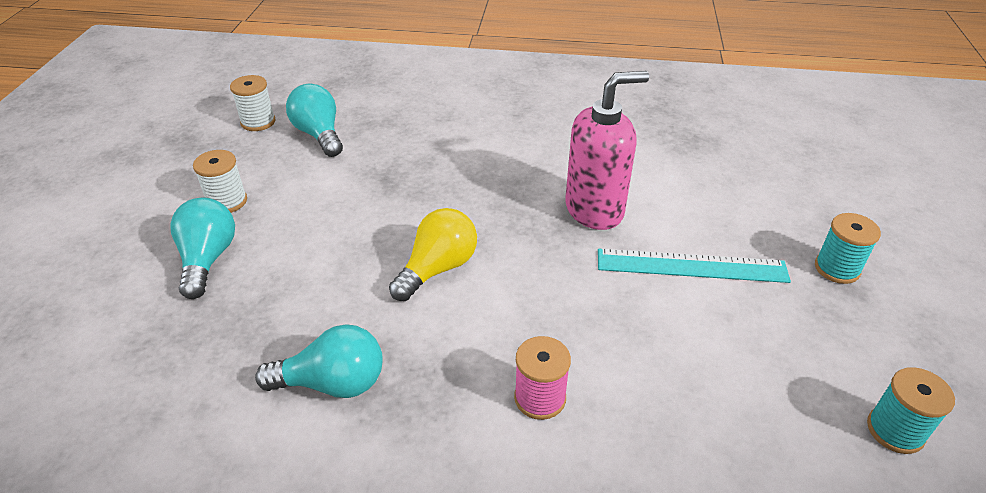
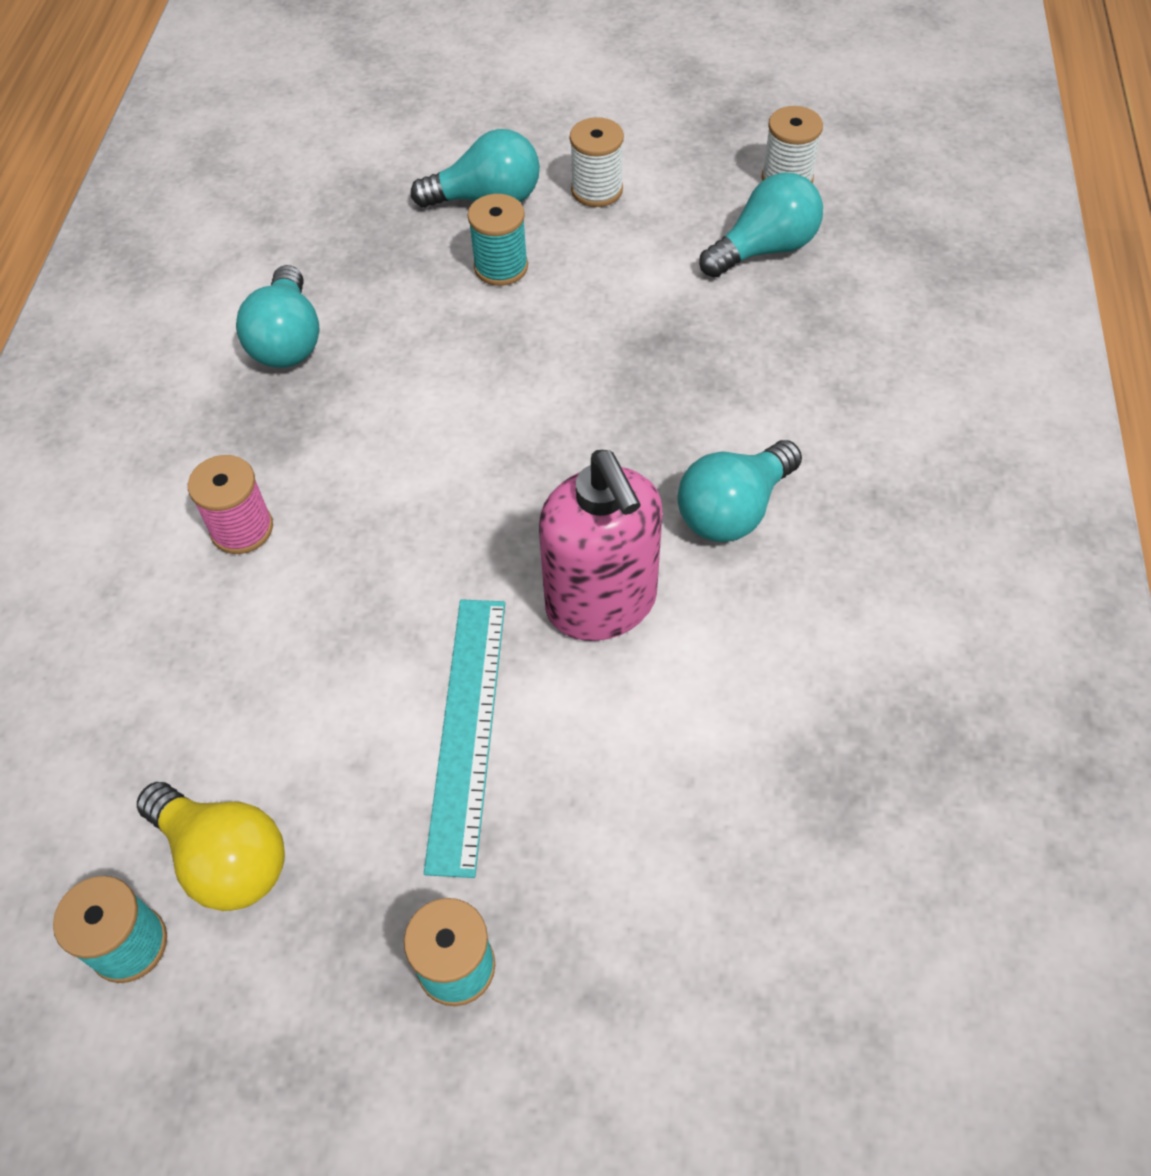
camera: 90 degrees right, 15 degrees up
(290, 251) = (501, 267): none -> turquoise spool
(438, 268) = (467, 415): yellow light bulb -> yellow light bulb (225, 858)
(526, 159) = (733, 510): none -> turquoise light bulb

